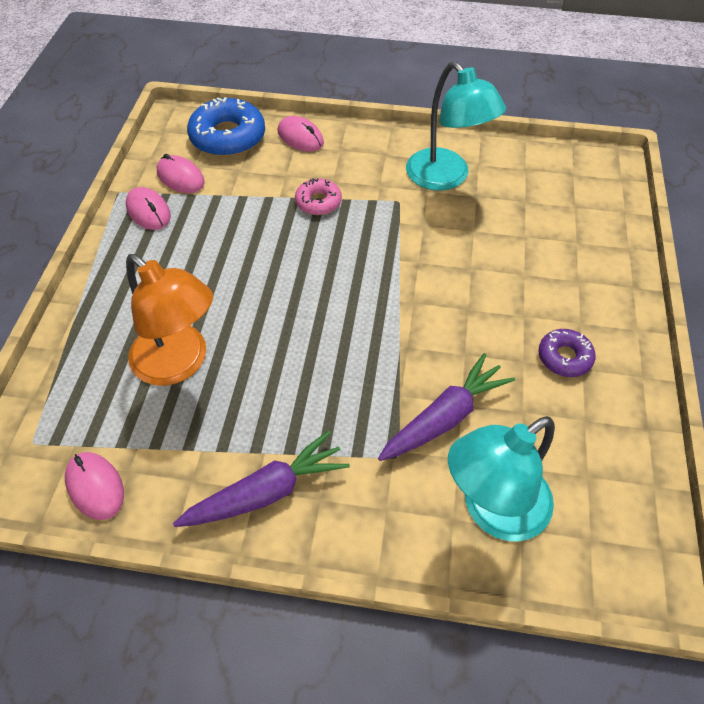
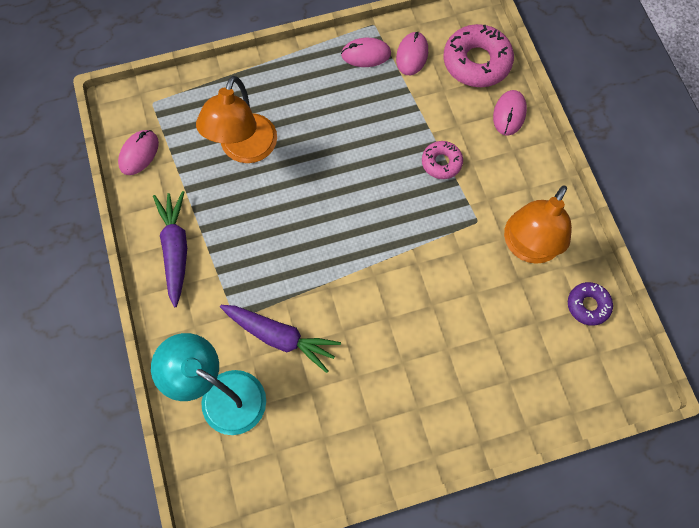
camera: 65 degrees right, 15 degrees up
(148, 211) = (366, 54): pink mouse -> pink mouse turned 60 degrees clockwise
(228, 137) = (476, 62): blue donut -> pink donut
(266, 492) = (175, 249): purple carrot -> purple carrot turned 135 degrees counterclockwise
(446, 178) = (527, 247): turquoise lamp -> orange lamp
(564, 357) = (375, 406): purple donut -> purple donut (588, 305)

